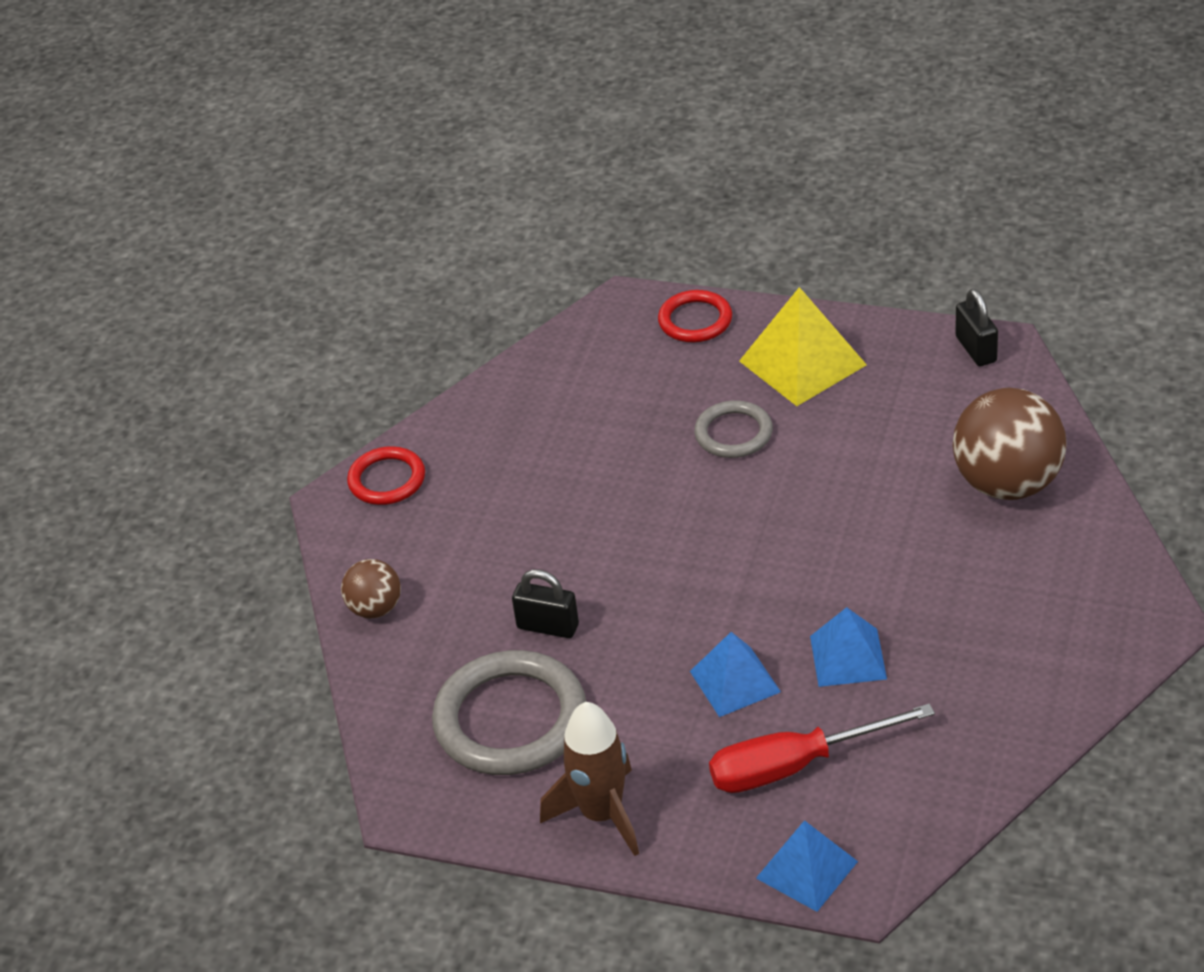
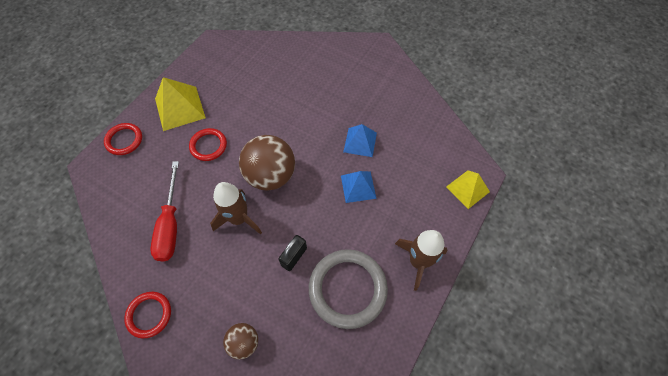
camera: 80 degrees left, 20 degrees up
(596, 528) = (239, 218): none -> brown rocket
(733, 433) = (208, 146): grey ring -> red ring
(795, 766) = (412, 177): red screwdriver -> red screwdriver (170, 224)
(806, 869) = (468, 189): blue pyramid -> yellow pyramid
(976, 349) = (210, 49): black padlock -> none
(1007, 484) = (290, 63): brown ball -> brown ball (271, 175)

